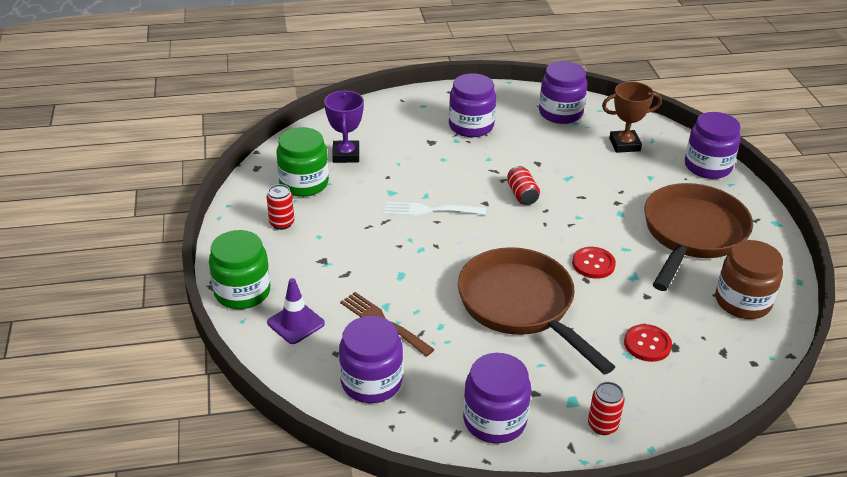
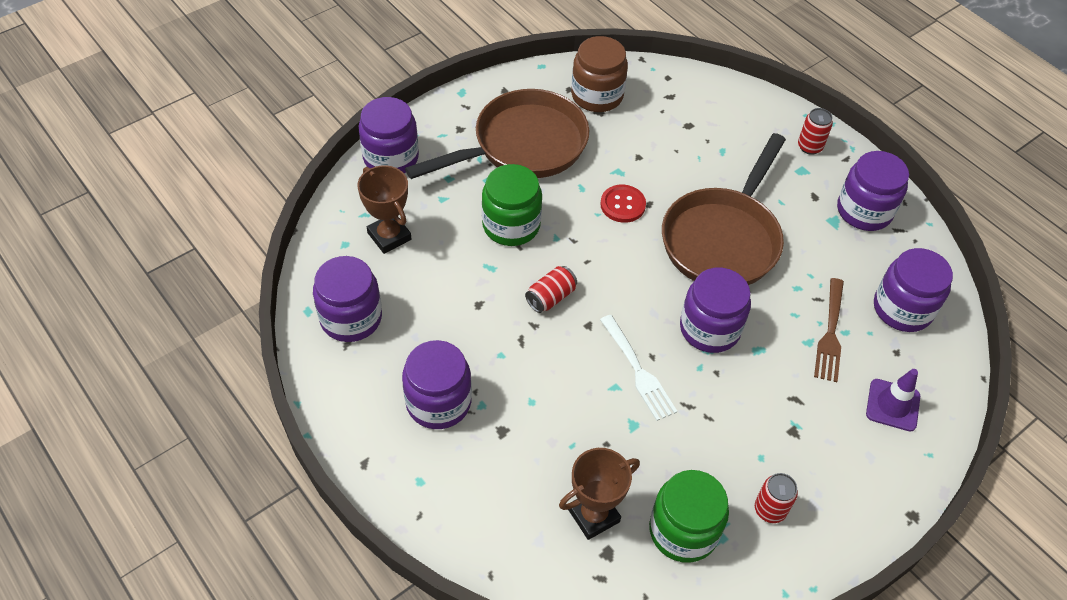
camera: 120 degrees left, 15 degrees up
(242, 292) = (897, 480): green jar -> green jar (511, 225)
(346, 155) = (593, 515): purple trophy -> brown trophy
(438, 258) = (709, 329): none -> purple jar
(647, 344) = (699, 142): red button -> none
(692, 234) = (523, 146): brown pan -> brown pan turned 150 degrees clockwise

